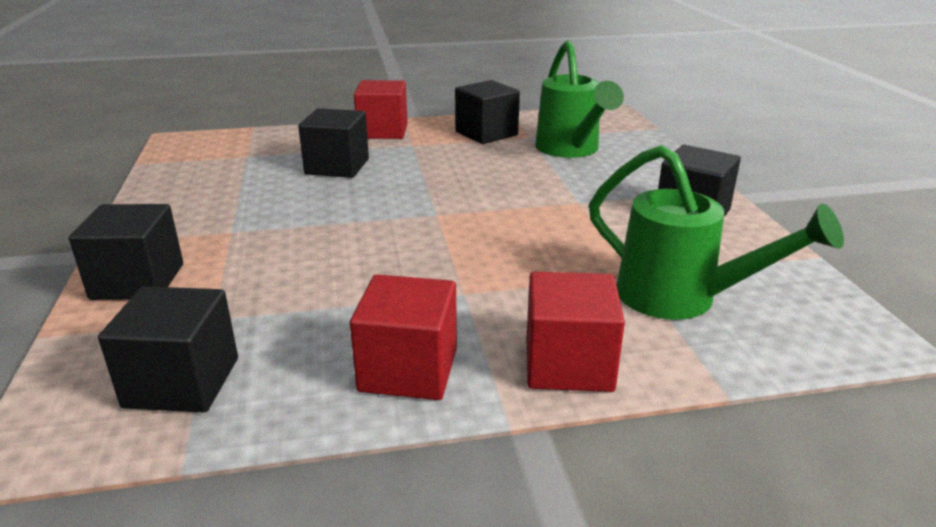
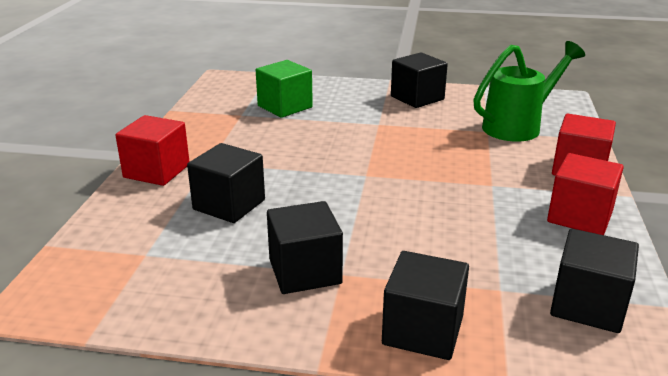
camera: 70 degrees left, 0 degrees up
(486, 133) = (216, 128): black cube -> black cube (305, 271)
(571, 150) = (285, 107): green watering can -> green cube

